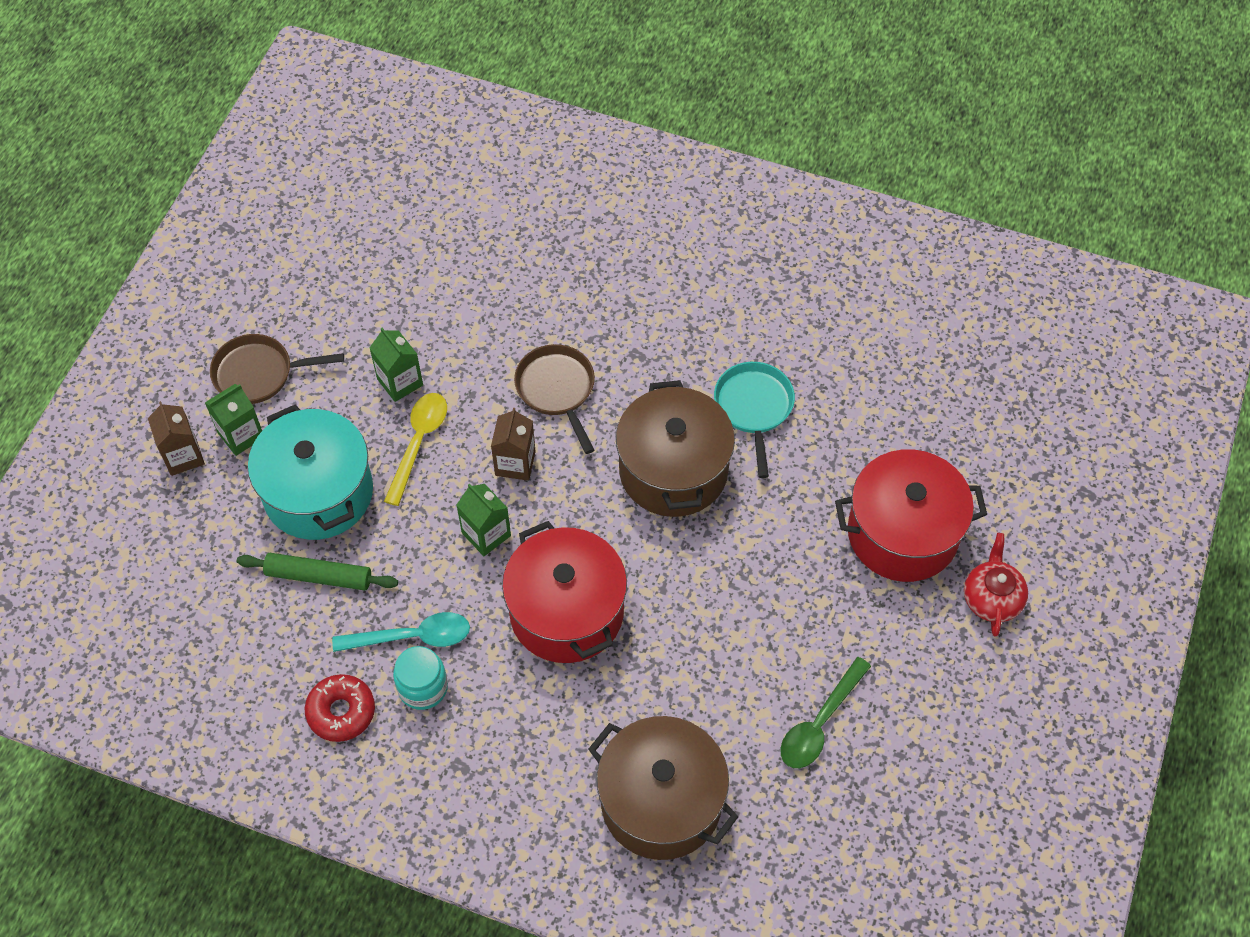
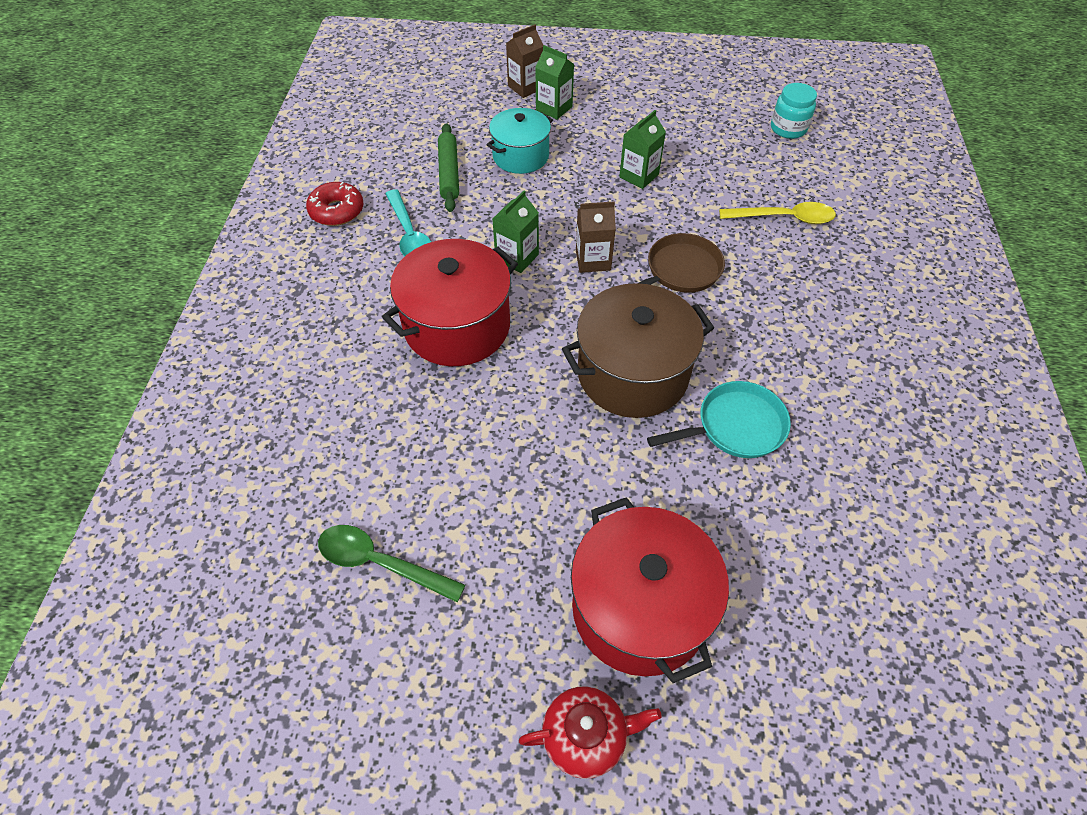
camera: 75 degrees right, 5 degrees down
(259, 373) = (610, 104): brown pan -> none
(318, 492) = (520, 156): turquoise pot -> turquoise pot, size x0.64
(419, 442) = (588, 199): yellow spoon -> yellow spoon (784, 218)
(423, 687) = (365, 251): turquoise jar -> turquoise jar (788, 129)
(661, 802) = (277, 437): brown pot -> none

